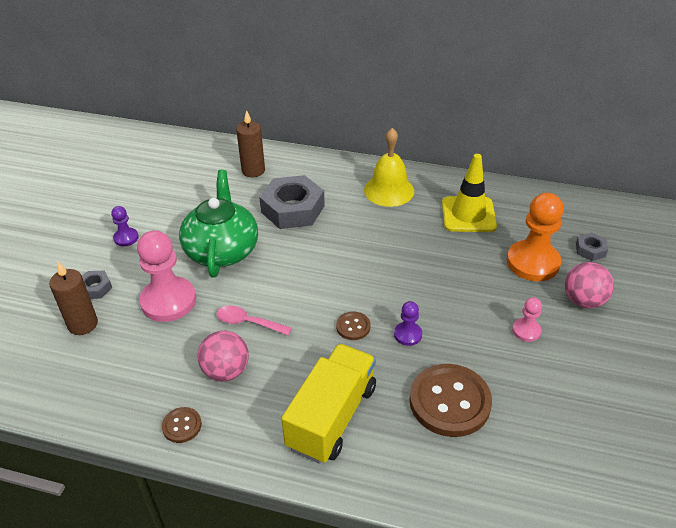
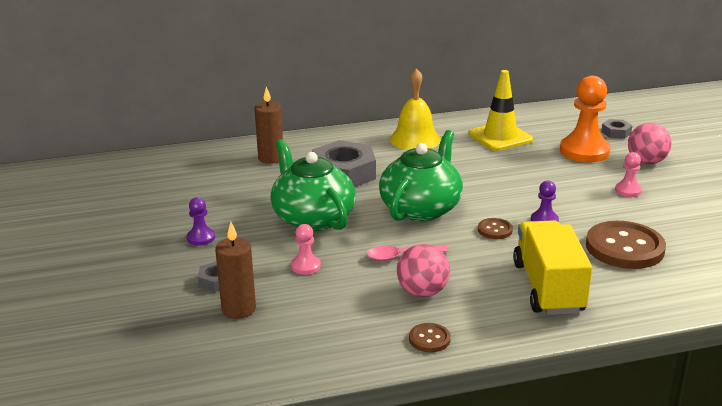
camera: 30 degrees left, 15 degrees down
(168, 301) = (306, 266): pink pawn -> pink pawn, size x0.49
(315, 275) = (421, 209): none -> green teapot

